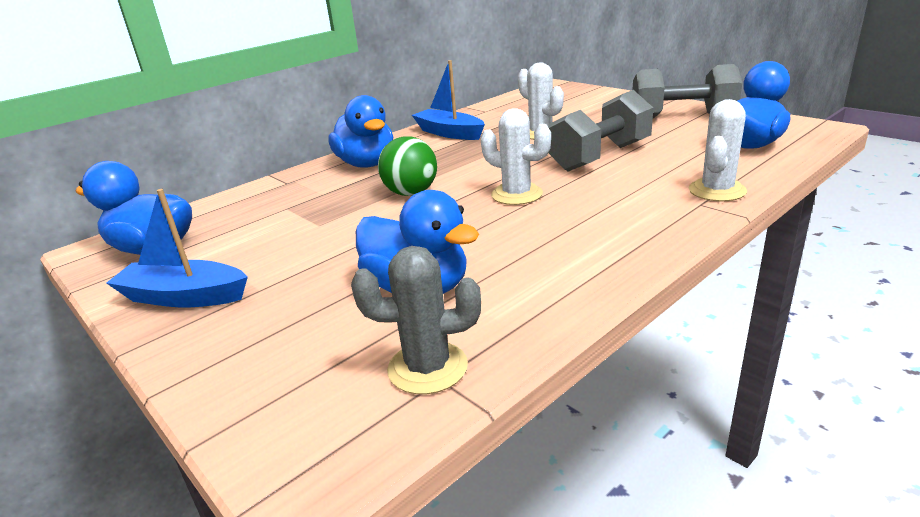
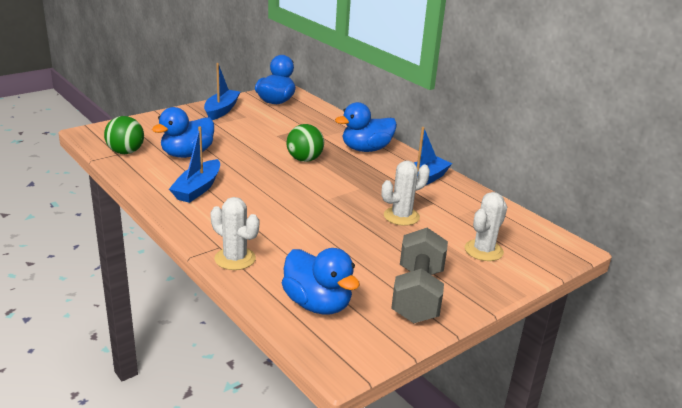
camera: 90 degrees right, 0 degrees up
(427, 368) = (126, 152): grey cactus -> green ball
(517, 194) = (279, 190): white cactus -> white cactus (483, 250)
(551, 250) = (197, 189): none -> blue boat
(600, 157) = (330, 230): grey dumbbell -> none

